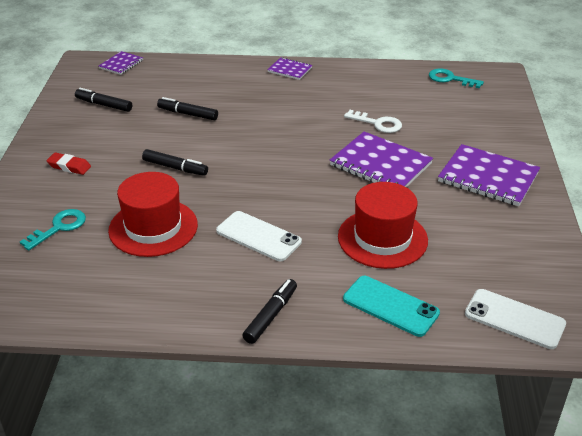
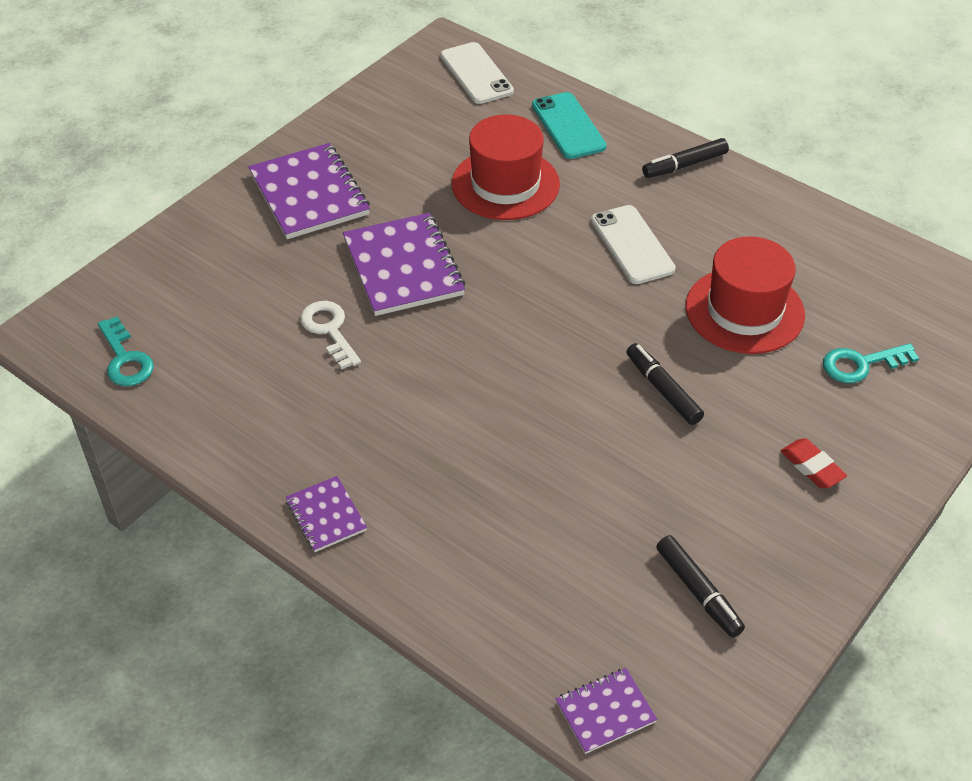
camera: 145 degrees left, 10 degrees up
(188, 114) = (574, 492): black marker -> none

